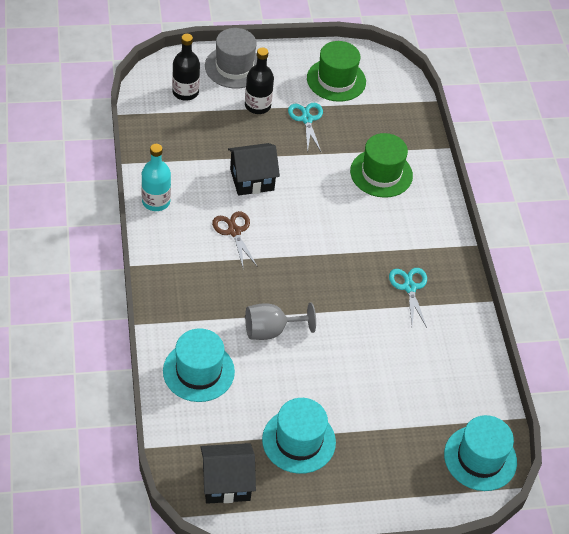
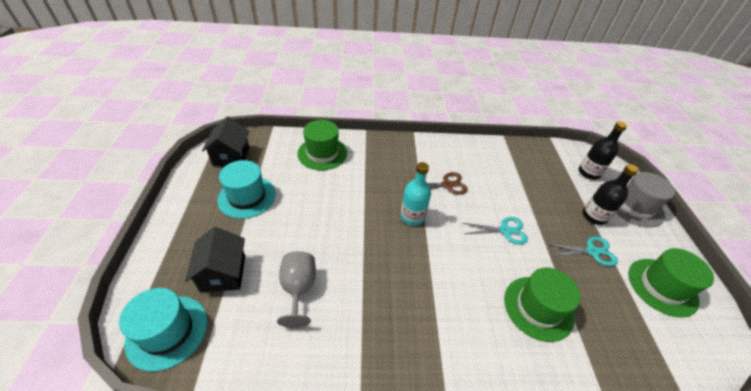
camera: 100 degrees right, 5 degrees down
(156, 201) = (471, 147): turquoise bottle -> turquoise bottle (412, 217)
(198, 371) = (322, 153): turquoise hat -> green hat
(252, 179) = (504, 202): black house -> black house (223, 273)
(271, 330) = (350, 194): grey goblet -> grey goblet (298, 289)
(409, 287) = (385, 306): turquoise scissors -> turquoise scissors (505, 230)

